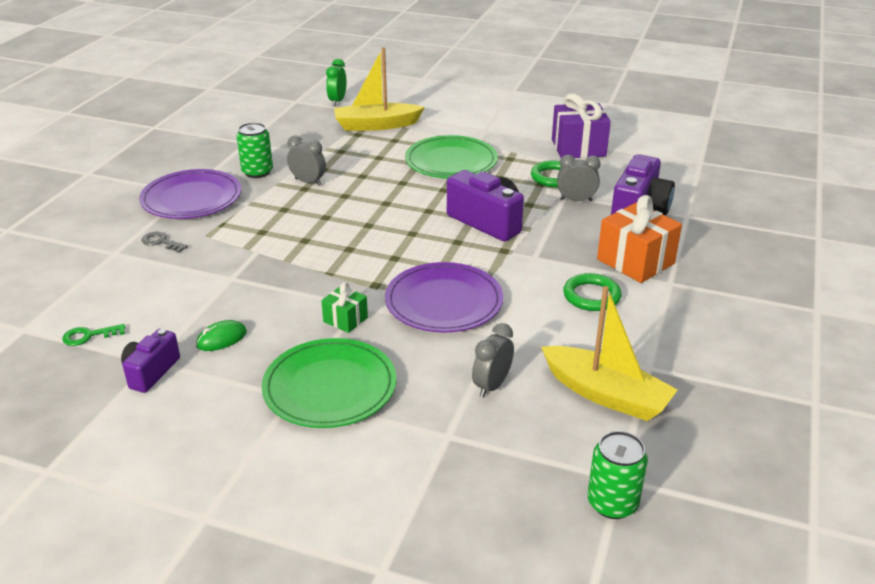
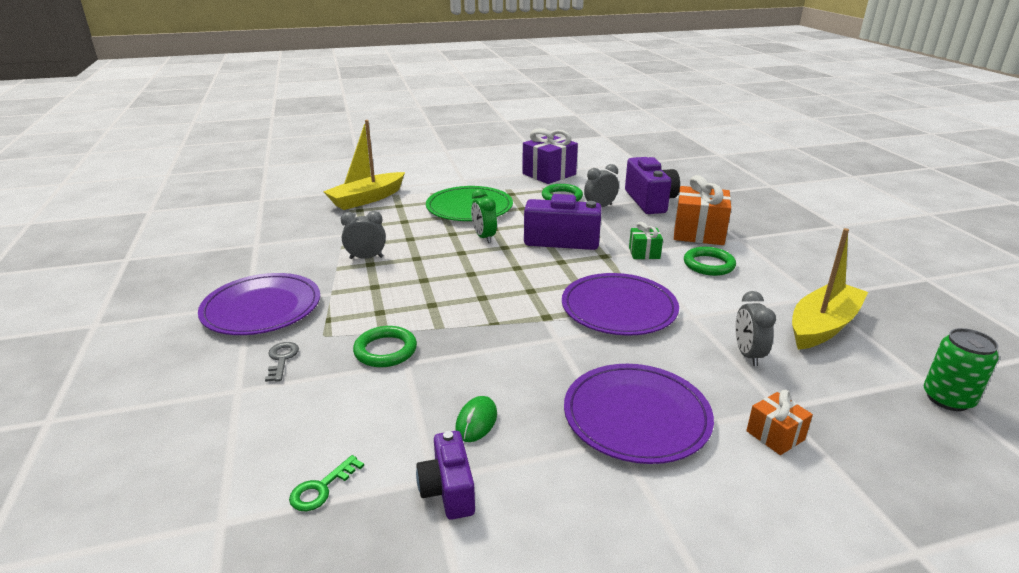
camera: 35 degrees left, 5 degrees down
(161, 242) = (282, 359): grey key -> grey key turned 90 degrees clockwise
(229, 263) = (385, 350): none -> green ring
(257, 172) = (303, 264): green can -> none
(330, 387) = (636, 416): green plate -> purple plate
(337, 101) = (304, 190): green clock -> green clock (484, 237)
(345, 319) = (564, 354): green gift -> green gift (644, 253)
(410, 450) = (775, 435): none -> orange gift
(606, 394) = (823, 326): yellow boat -> yellow boat turned 45 degrees counterclockwise

